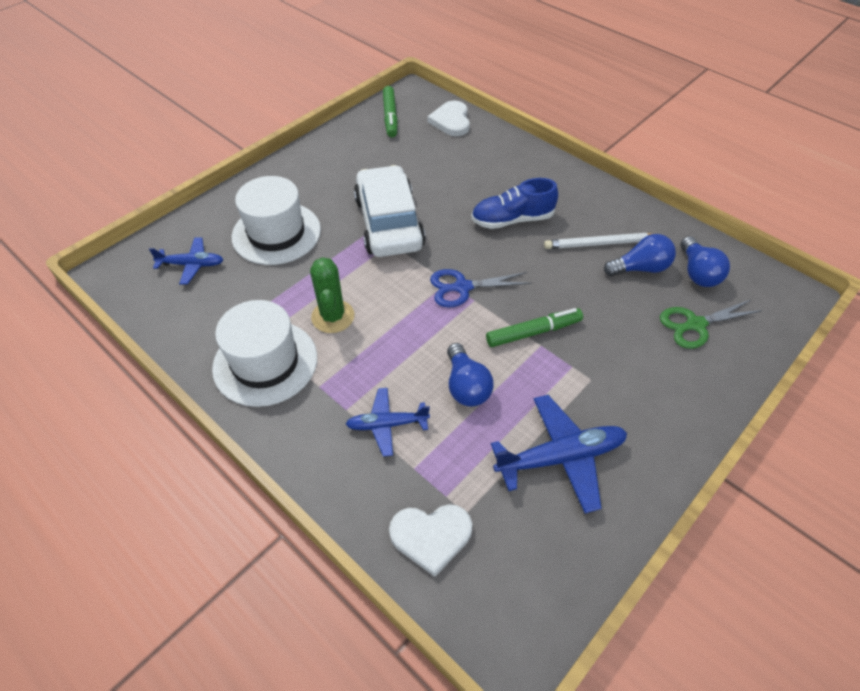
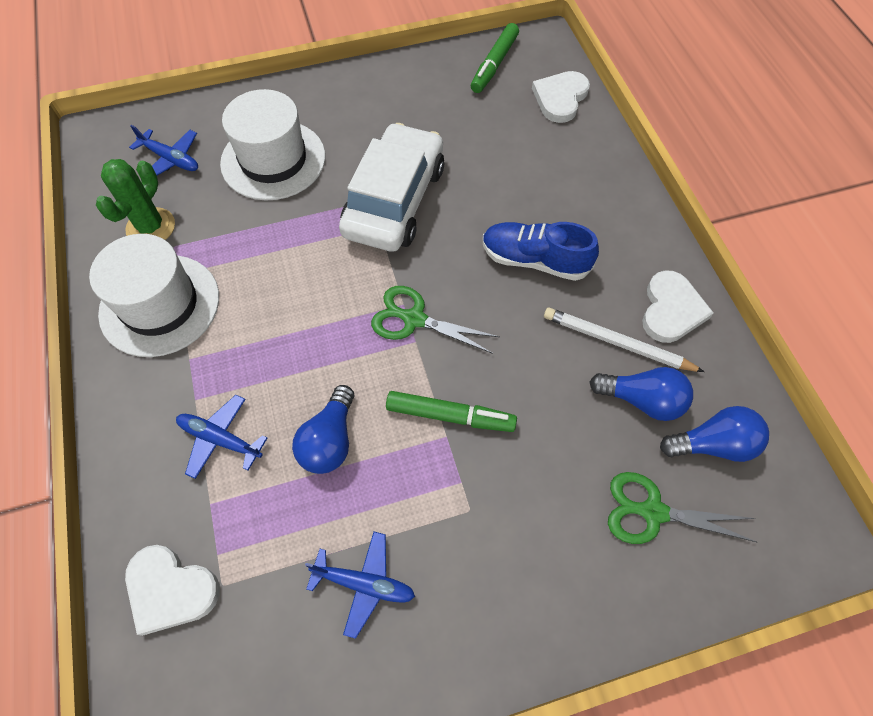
camera: 30 degrees right, 10 degrees up
(333, 316) = (258, 286): green cactus -> green cactus (151, 227)
(462, 287) = (414, 319): blue scissors -> green scissors
(561, 457) = (364, 584): blue plane -> blue plane, size x0.62
(616, 212) = (671, 309): none -> white heart
(697, 273) = (712, 444): blue light bulb -> blue light bulb turned 120 degrees counterclockwise

